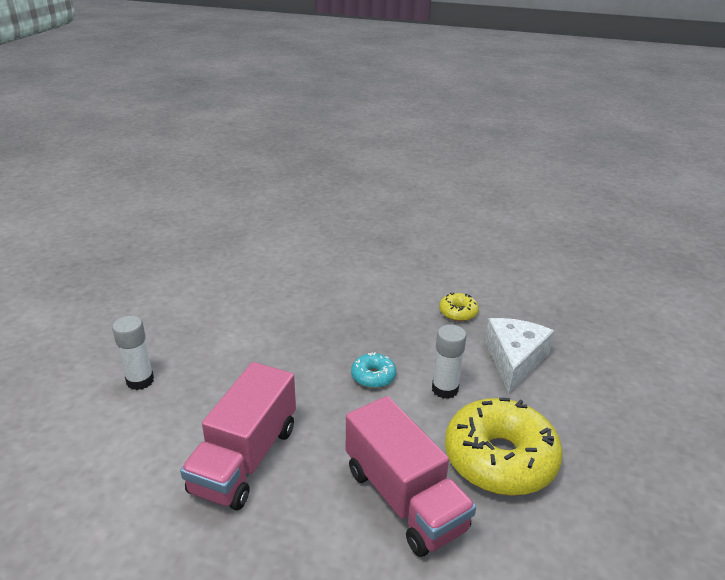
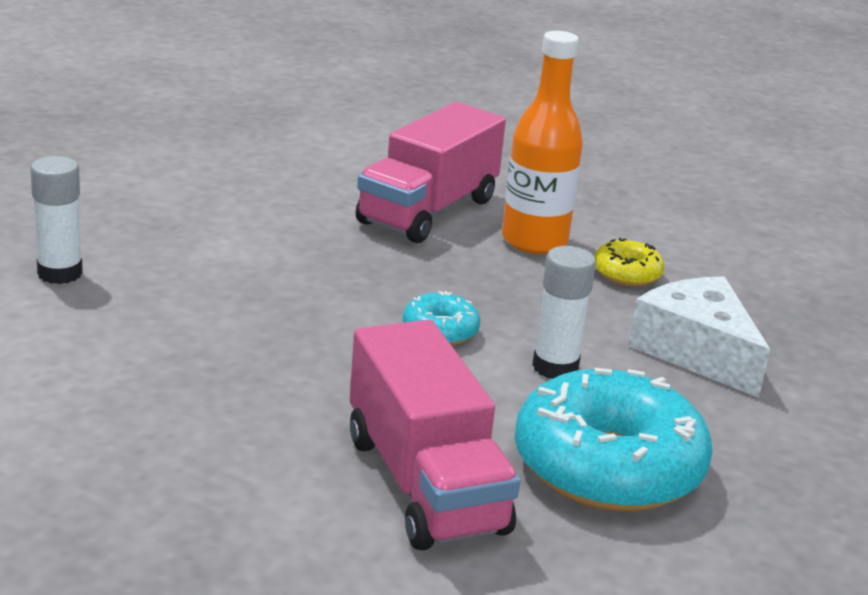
camera: 10 degrees right, 5 degrees down
(245, 459) = (190, 392): pink truck -> pink truck (428, 211)
(401, 299) = (534, 241): none -> orange bottle
(499, 459) = (607, 467): yellow donut -> turquoise donut
(514, 360) = (697, 352): white cheese -> white cheese turned 60 degrees counterclockwise

